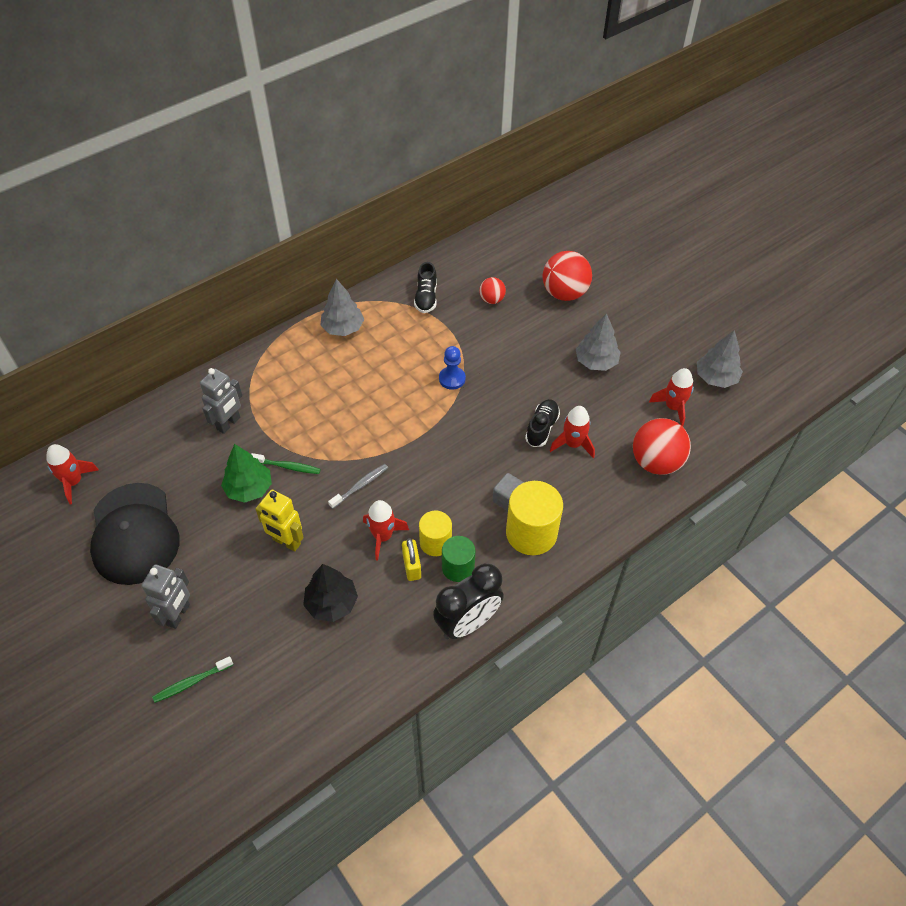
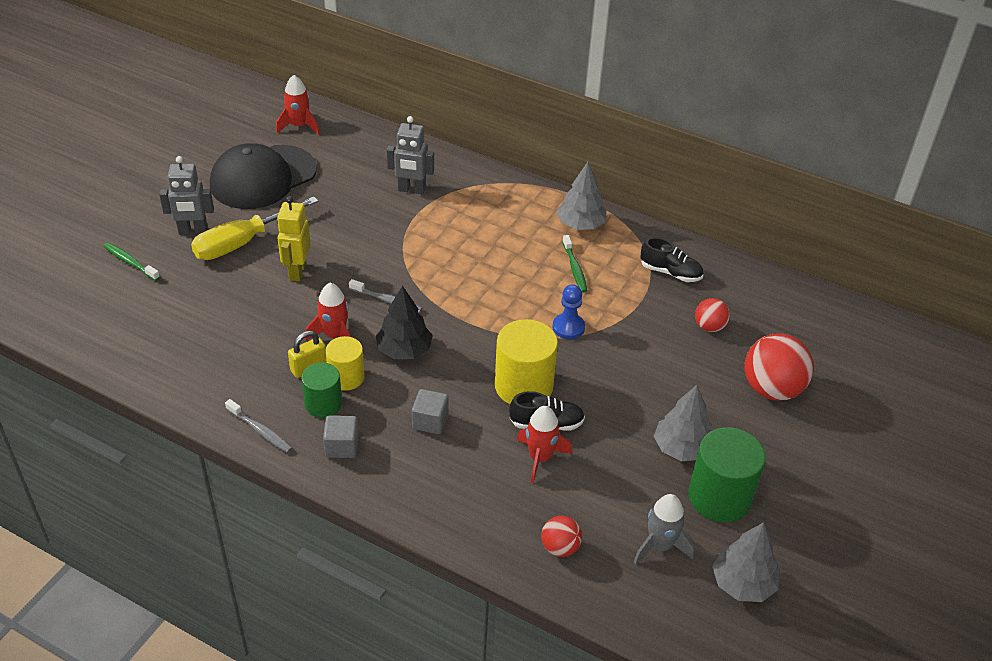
camera: 65 degrees right, 10 degrees down
(221, 576) = (243, 242): none -> yellow screwdriver
(249, 488) = (345, 227): green tree -> none
(287, 467) = (383, 244): green toothbrush -> green toothbrush (574, 268)
(331, 603) = (243, 323): black tree -> black tree (404, 350)
(426, 297) = (670, 272): black shoe -> black shoe turned 135 degrees counterclockwise
(467, 622) = (260, 431): black clock -> grey toothbrush
(509, 567) = (342, 446): none -> grey cube
(531, 533) = (395, 453): yellow cylinder -> yellow cylinder (523, 386)
(644, 360) = (719, 497): none -> green cylinder
(656, 462) = (560, 547): red ball -> red ball, size x0.54
(673, 407) = (660, 546): red rocket -> grey rocket

